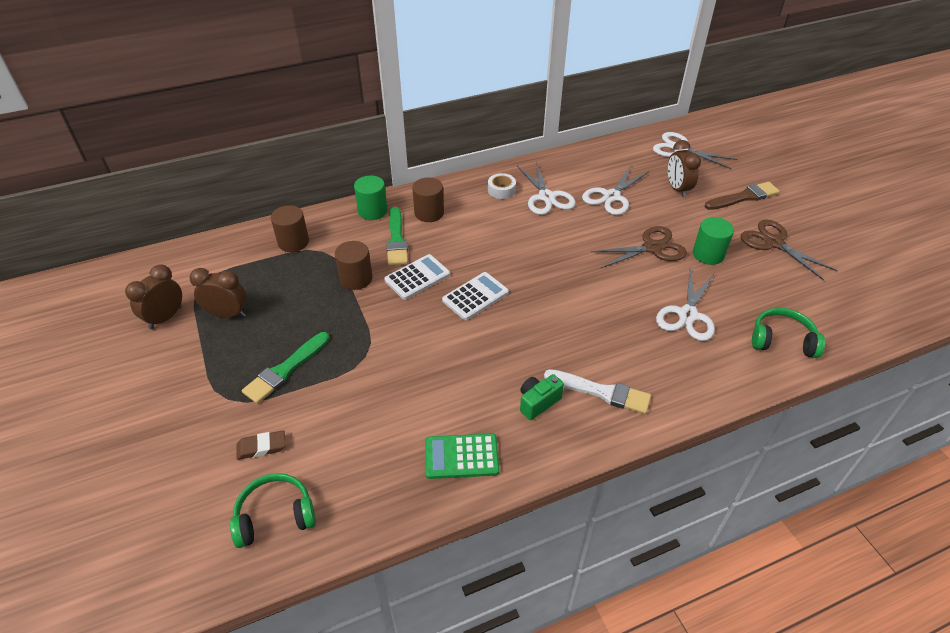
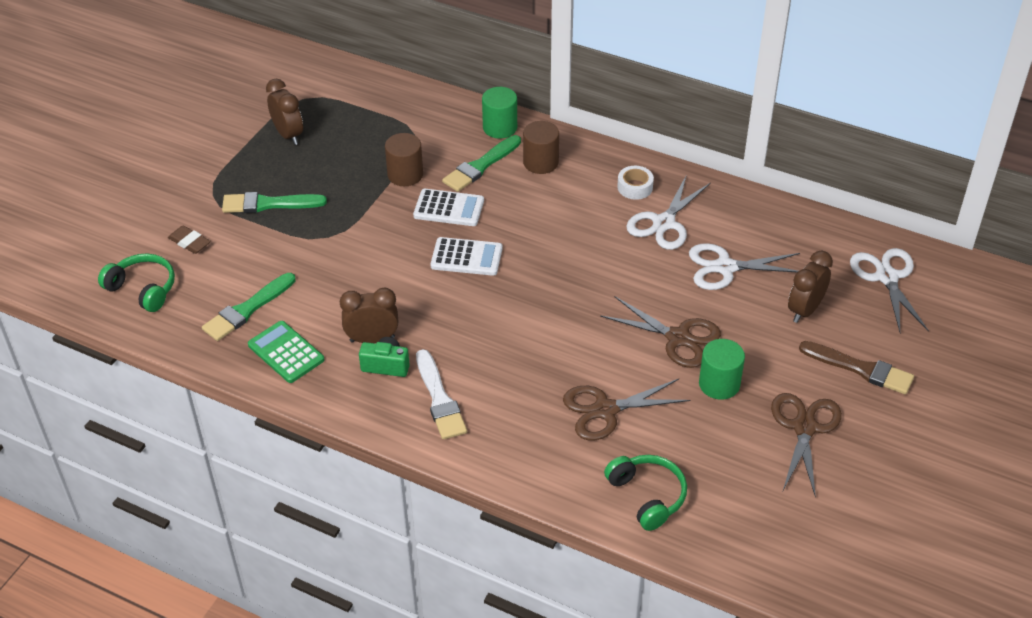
camera: 50 degrees right, 0 degrees up
(165, 318) = (250, 107): brown clock -> brown clock (372, 339)
(293, 242) = (405, 111): brown cylinder -> none
(385, 454) = (247, 309): none -> green brush
(687, 315) = (605, 410): white scissors -> brown scissors

